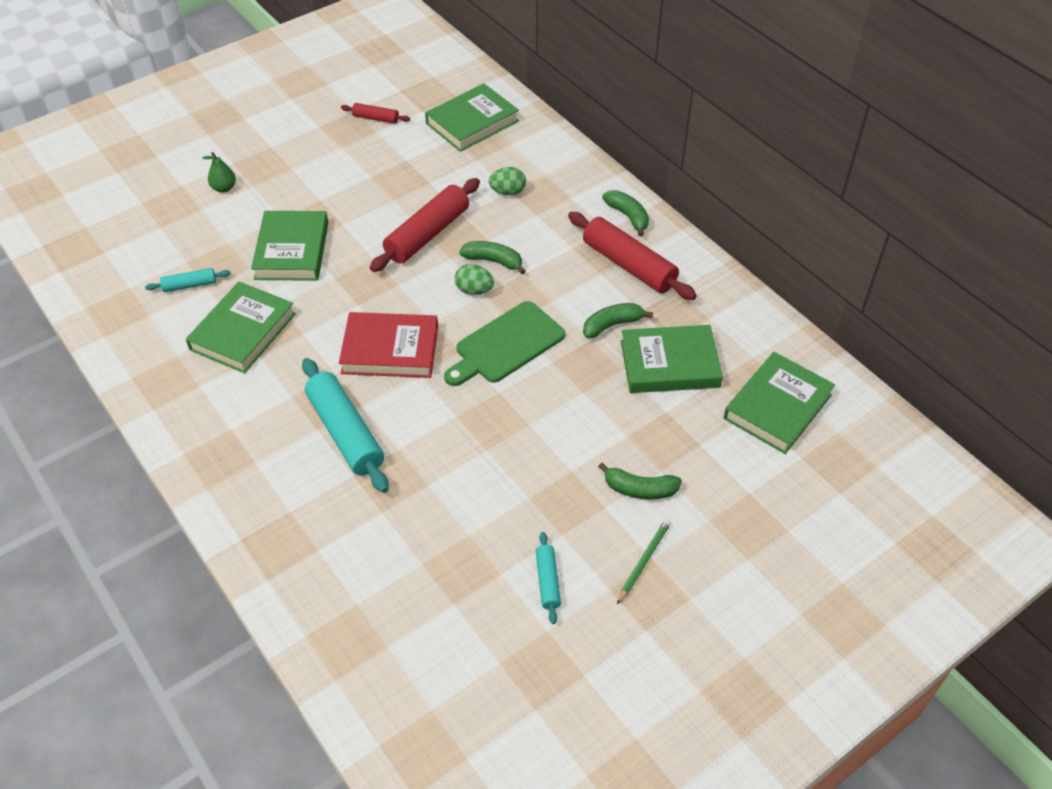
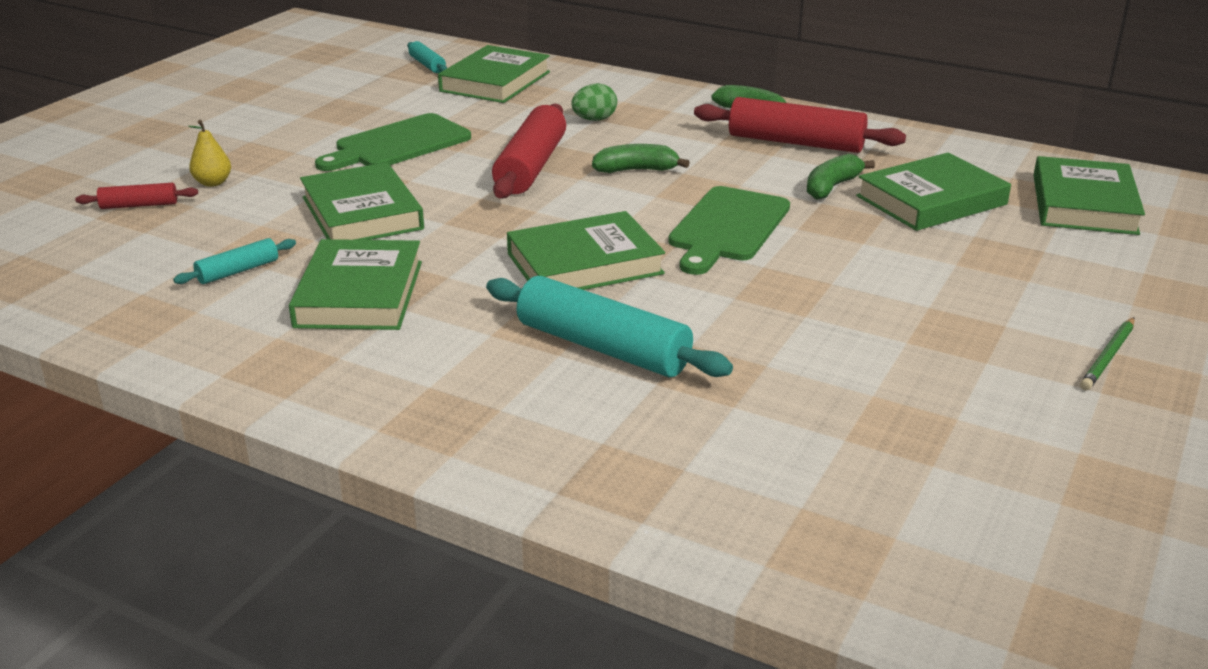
camera: 25 degrees left, 20 degrees down
(224, 188) = (213, 183): green pear -> yellow pear
(359, 180) = (398, 144): none -> green cutting board
(376, 118) = (371, 98): red rolling pin -> red rolling pin (139, 205)
(390, 350) = (584, 264): red book -> green book
(474, 290) = (638, 196): green egg -> none
(548, 581) = (1022, 407): turquoise rolling pin -> turquoise rolling pin (427, 65)
(640, 489) = (1026, 300): green banana -> none
(643, 561) = (1108, 357): green pencil -> green pencil turned 150 degrees counterclockwise

